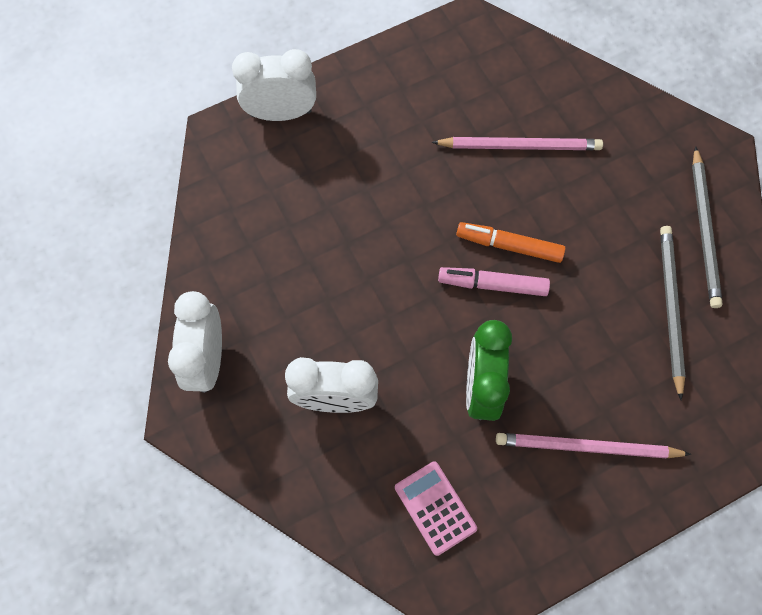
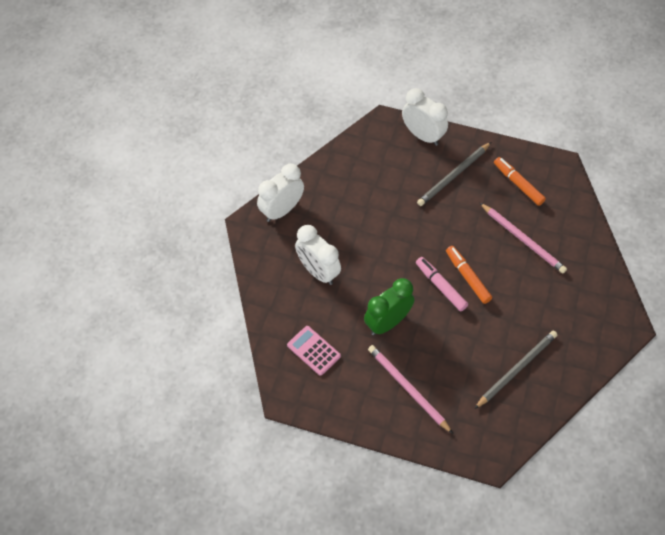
camera: 45 degrees right, 10 degrees down
(435, 508) = (313, 350): pink calculator -> pink calculator turned 60 degrees counterclockwise
(448, 83) = (518, 184): none -> orange marker
(704, 230) = (575, 352): grey pencil -> grey pencil (453, 176)

